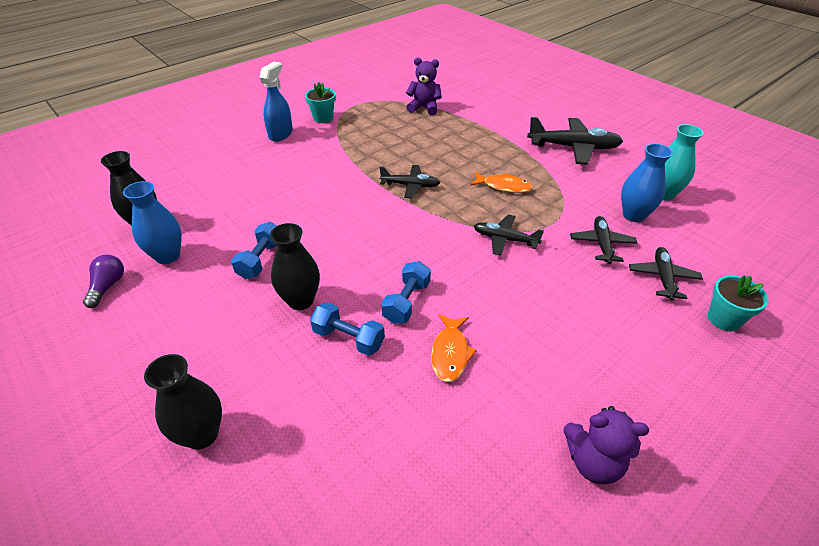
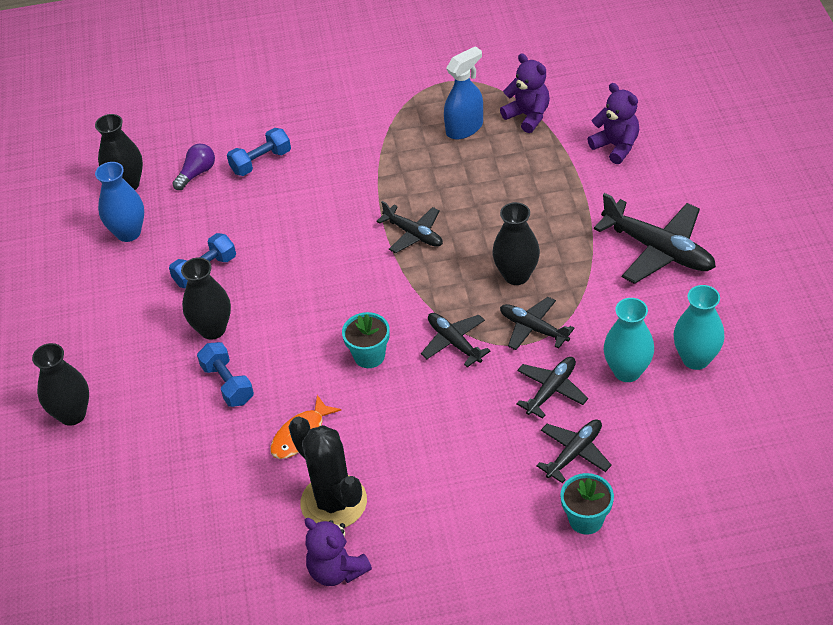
camera: 35 degrees right, 5 degrees up
(108, 286) = (66, 247): purple light bulb -> purple light bulb (197, 173)
(281, 134) = (327, 103): blue spray bottle -> blue spray bottle (464, 128)
(323, 118) = (391, 92): turquoise flower pot -> turquoise flower pot (369, 356)
(406, 302) = (302, 370): blue dumbbell -> blue dumbbell (261, 162)
(492, 108) = (616, 146): none -> purple teddy bear
(504, 186) = (516, 275): orange fish -> black vase
(530, 398) = (333, 502): none -> black cactus
(548, 212) = (533, 328): none -> black plane
(633, 215) = (627, 371): blue vase -> turquoise vase

